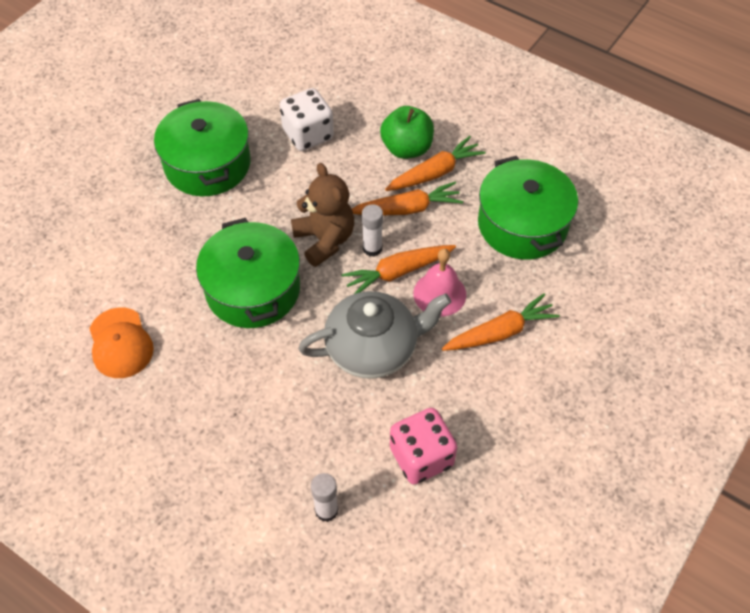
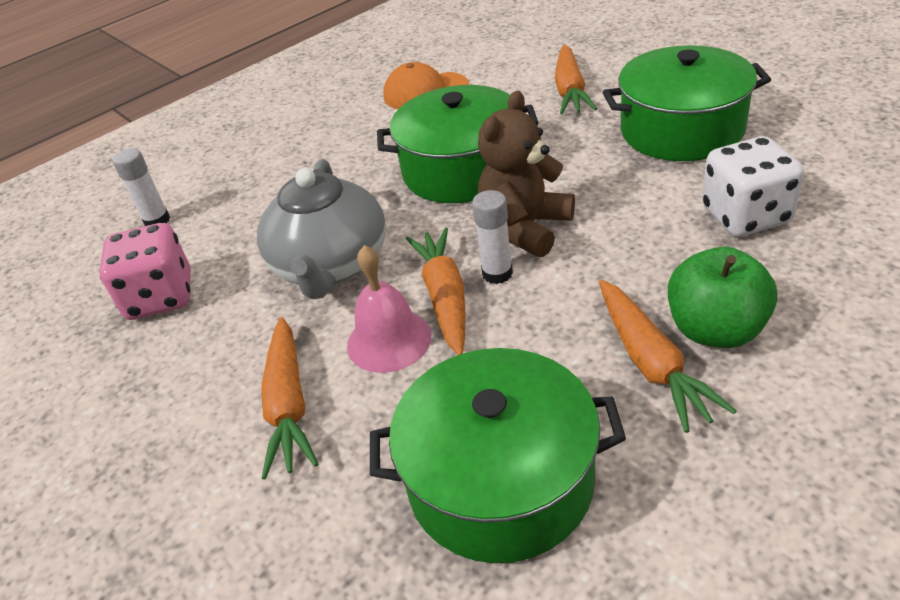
camera: 110 degrees right, 15 degrees down
(325, 240) = (525, 228): brown teddy bear -> brown teddy bear turned 135 degrees clockwise
(407, 209) = (569, 318): orange carrot -> orange carrot (570, 90)

